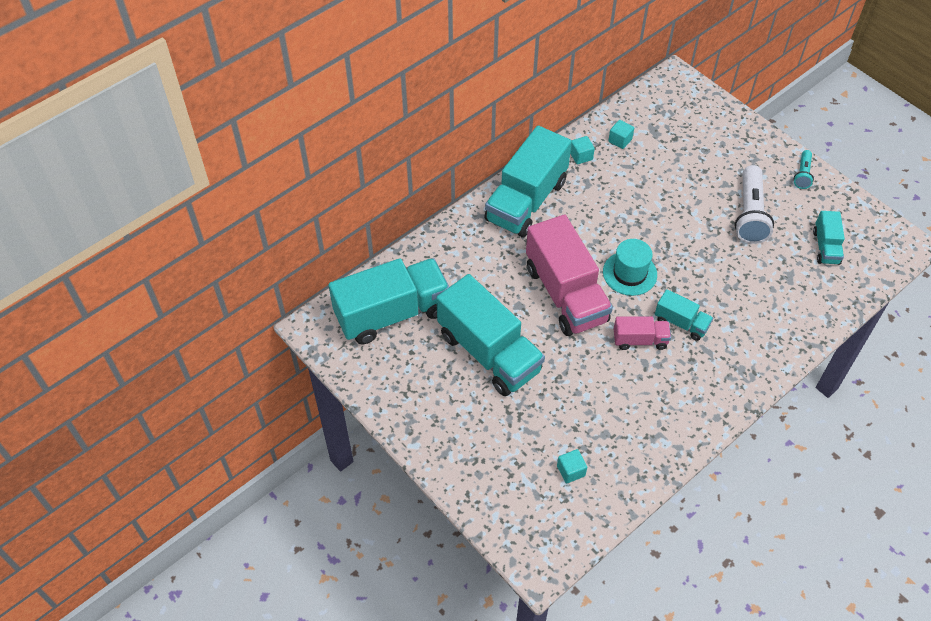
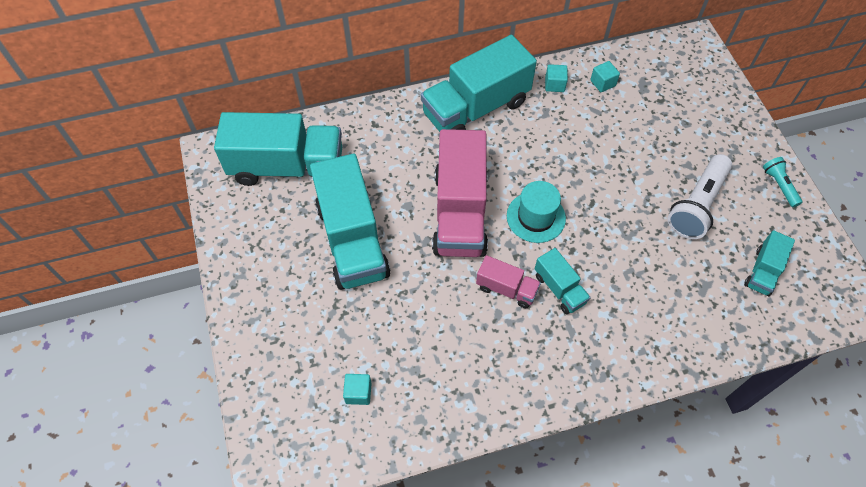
camera: 25 degrees right, 5 degrees up
(802, 174) = (779, 185): turquoise flashlight -> turquoise flashlight turned 120 degrees clockwise

